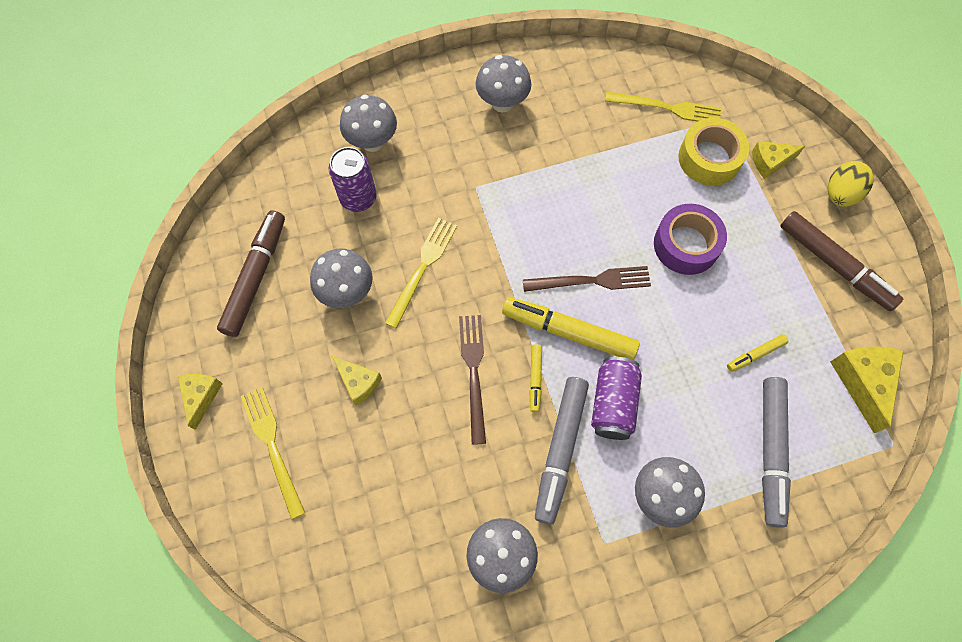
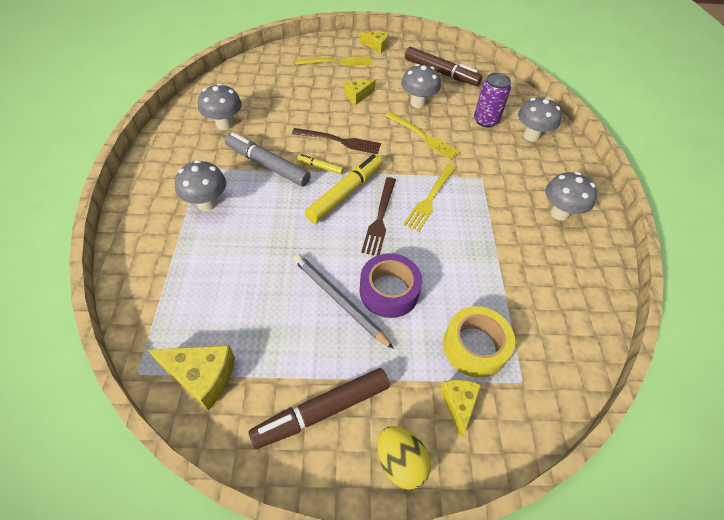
camera: 105 degrees right, 15 degrees down
(613, 403) = (282, 200): purple can -> none
(667, 108) = (541, 333): yellow fork -> yellow fork (430, 198)
(720, 288) = (339, 300): none -> grey pencil
(755, 355) = (270, 301): yellow marker -> none
(771, 452) = (192, 278): grey marker -> none

